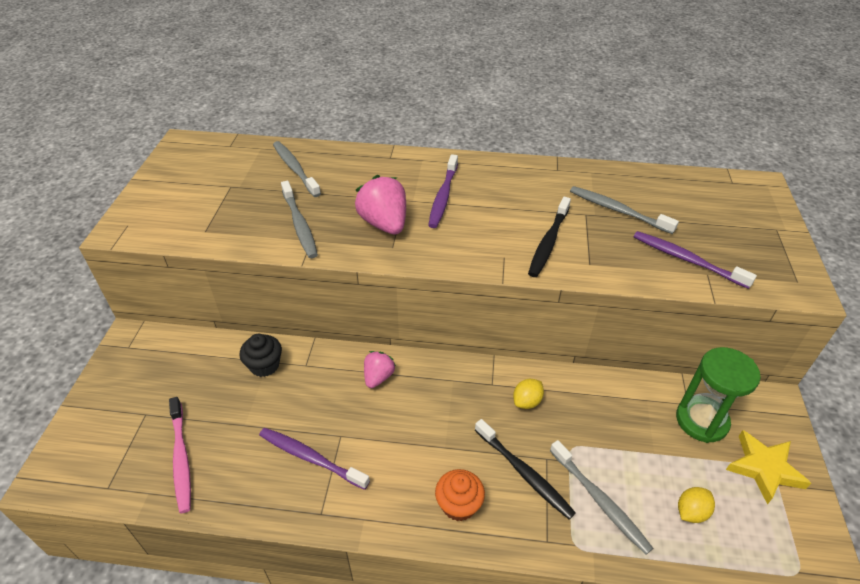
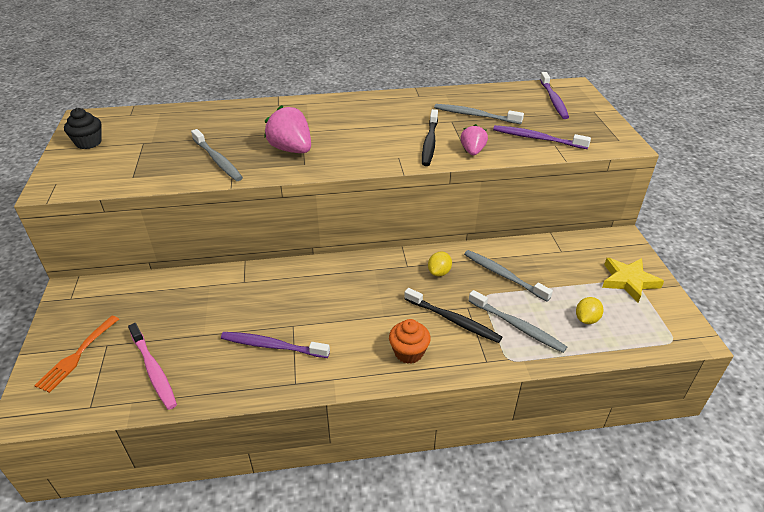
camera: 15 degrees left, 5 degrees down
(113, 421) = (77, 356): none -> orange fork
(264, 365) = (206, 288): black cupcake -> black cupcake (88, 143)
(295, 169) = (197, 123): grey toothbrush -> grey toothbrush (503, 275)
(378, 377) = (311, 278): pink strawberry -> pink strawberry (472, 151)
(443, 196) = (333, 125): purple toothbrush -> purple toothbrush (553, 100)
(701, 420) = (574, 260): green hourglass -> none

